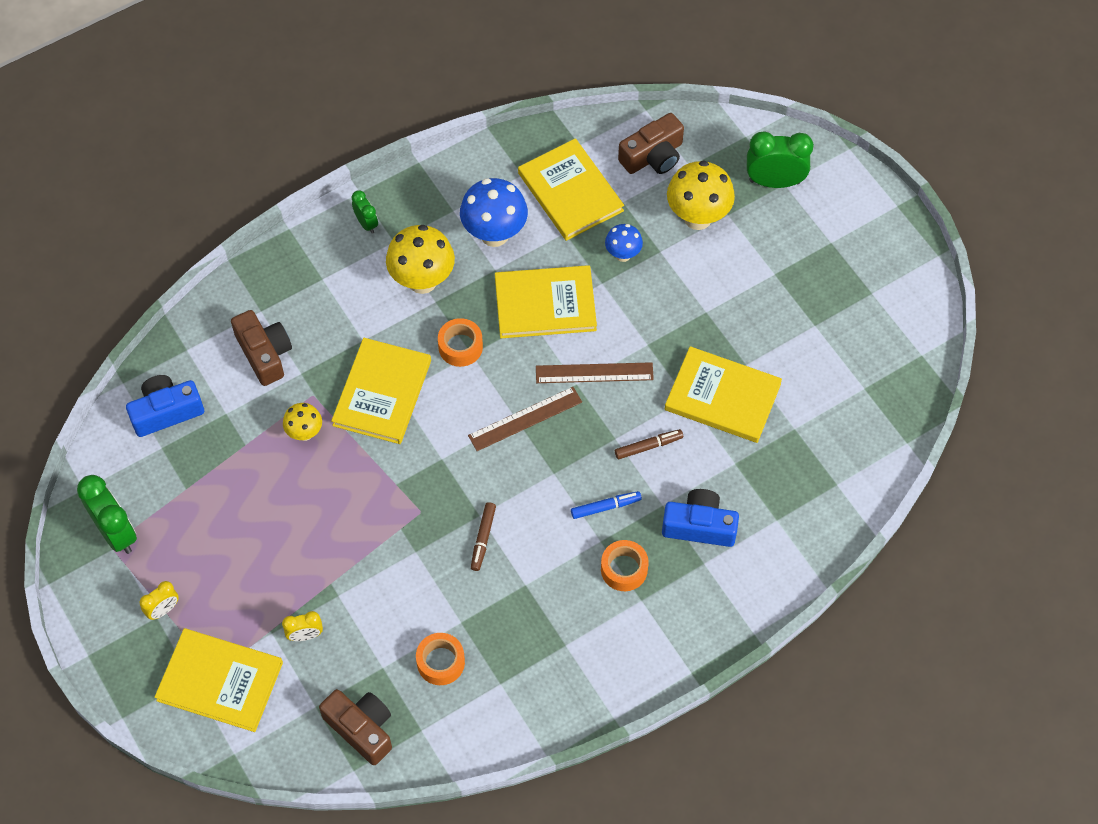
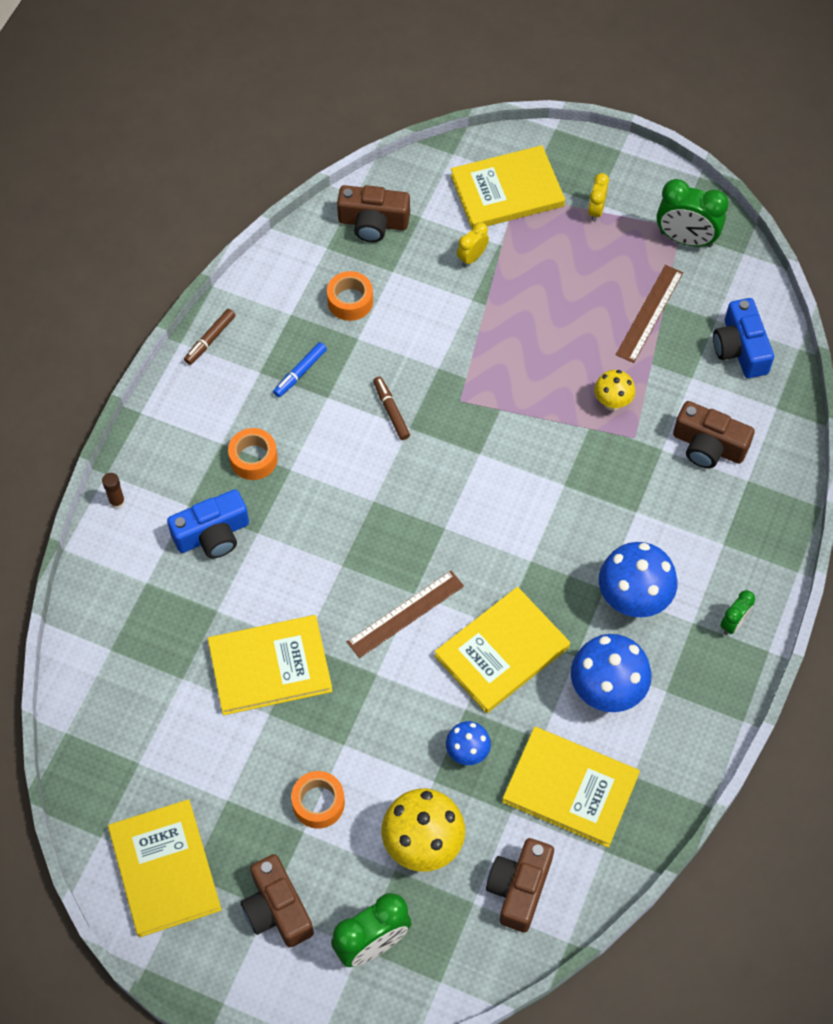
camera: 145 degrees right, 0 degrees up
(166, 412) = (740, 348): blue camera -> blue camera turned 135 degrees clockwise
(366, 223) = (733, 623): green clock -> green clock turned 75 degrees counterclockwise
(382, 393) = (578, 476): yellow book -> yellow book (164, 869)
(422, 281) = (633, 601): yellow mushroom -> blue mushroom
(460, 347) = (545, 561): orange tape -> orange tape (318, 803)
(525, 419) = (435, 532): brown ruler -> brown ruler (649, 313)
(605, 507) = (306, 500): blue marker -> blue marker (300, 373)
(648, 446) = (307, 576): brown marker -> brown marker (210, 340)
(760, 603) = (117, 502): none -> brown glue stick
(825, 238) = (277, 909): none -> brown camera

